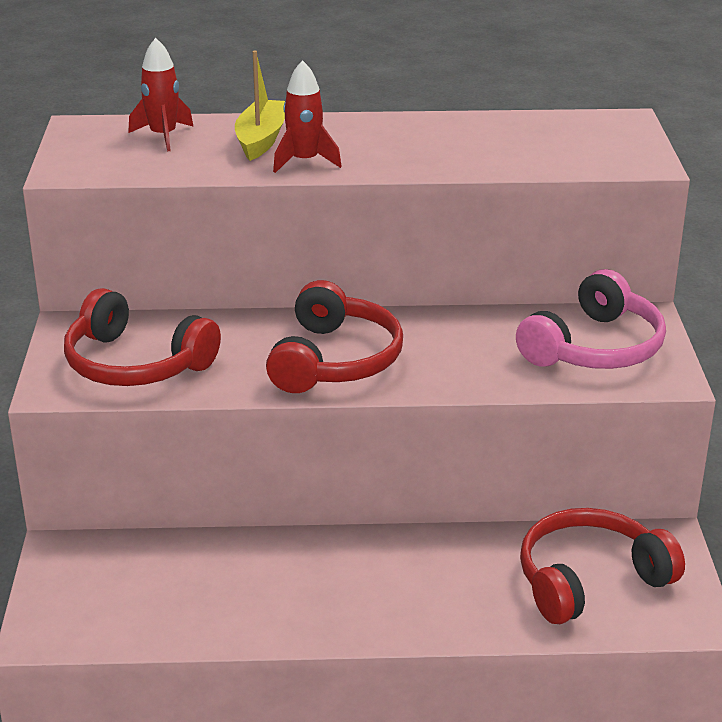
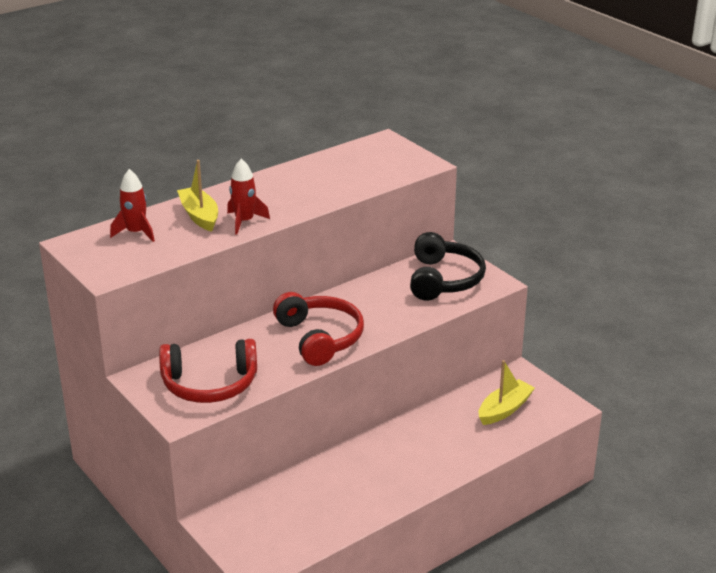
camera: 35 degrees left, 0 degrees up
(589, 580) = (504, 409): red headphones -> yellow boat
(595, 348) = (444, 279): pink headphones -> black headphones

